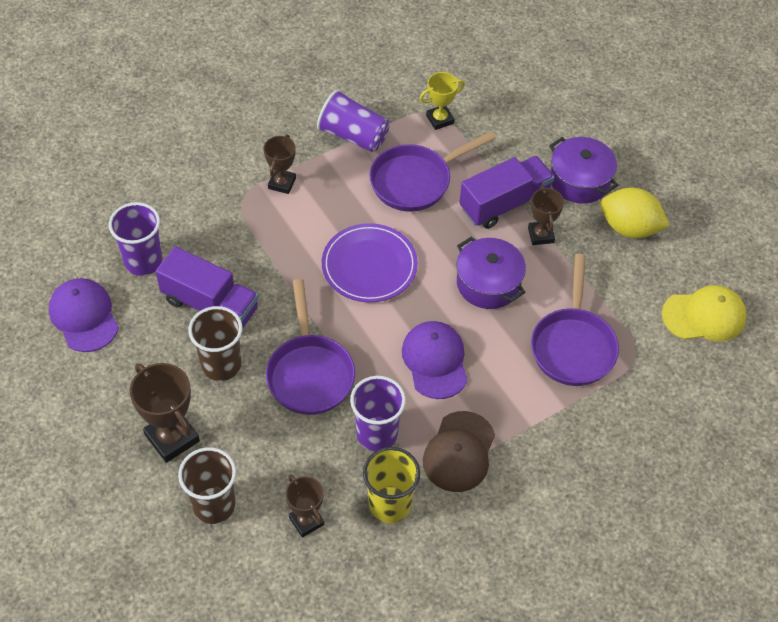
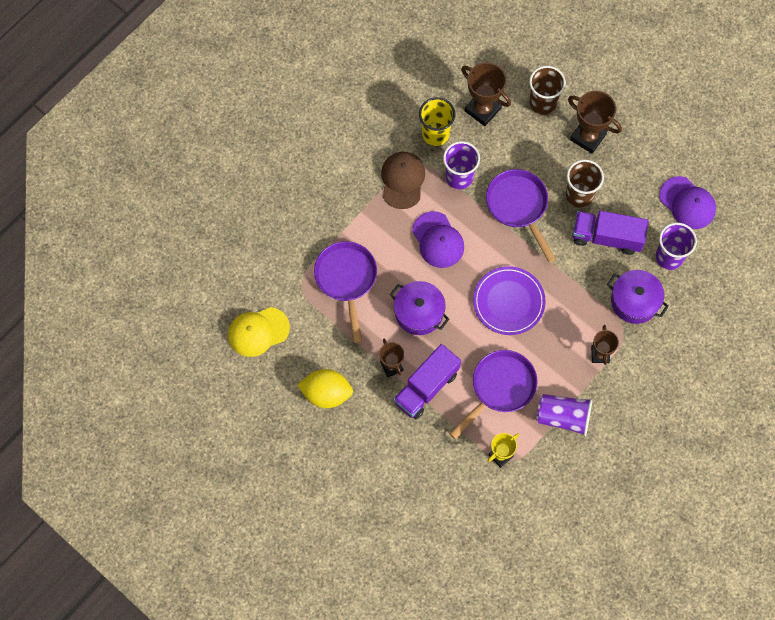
camera: 165 degrees right, 15 degrees up
(306, 521) = (483, 109): brown trophy -> brown trophy, size x1.60
(579, 180) = (374, 427): purple pot -> purple pot (634, 301)

